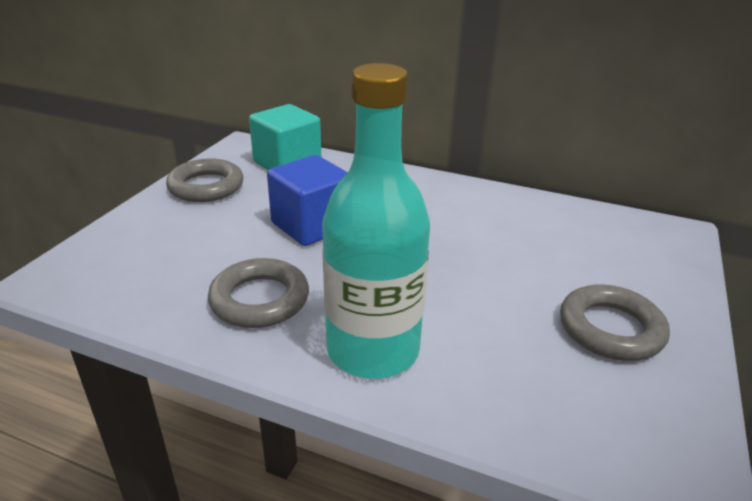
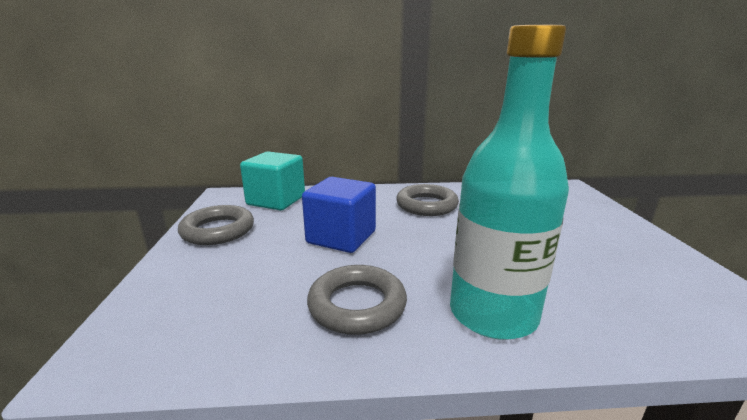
camera: 25 degrees left, 10 degrees down
(610, 329) = (612, 248): grey ring -> grey ring (426, 205)

